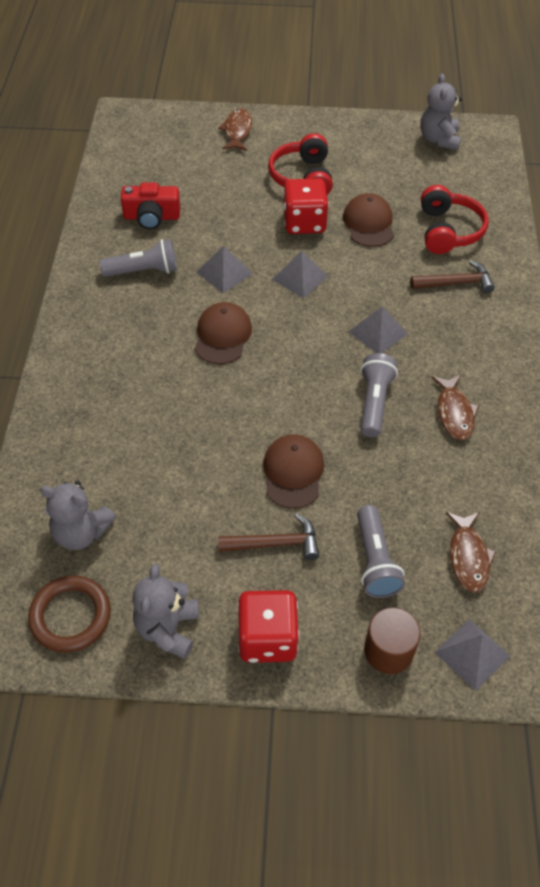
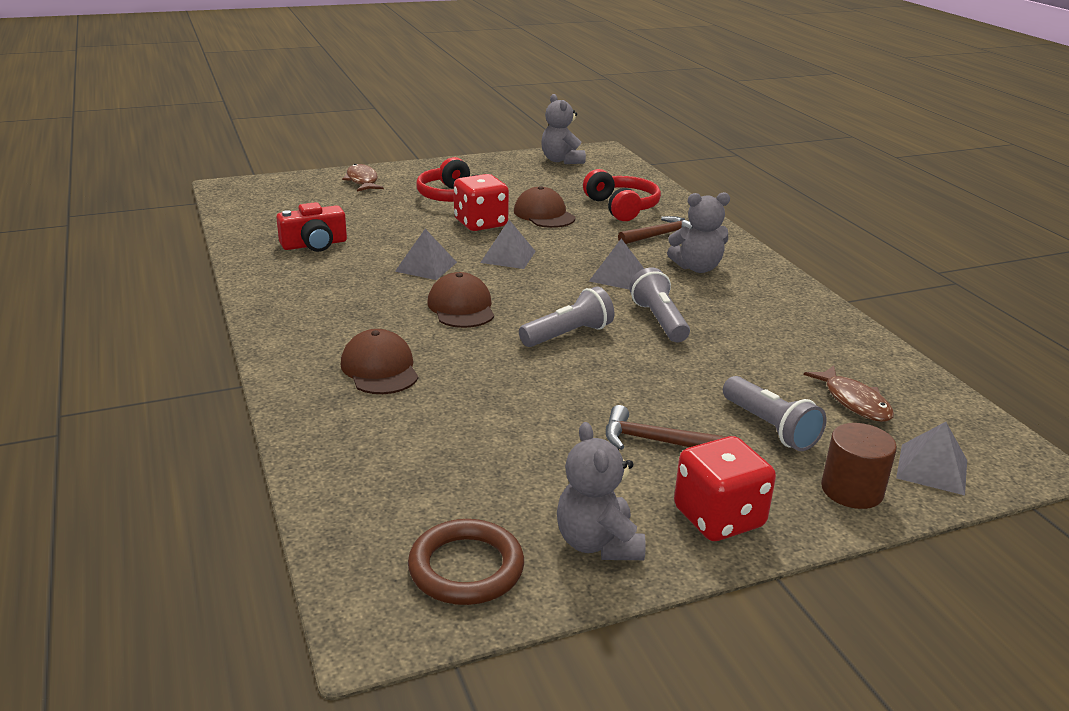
camera: 25 degrees left, 25 degrees down
(81, 532) = (420, 490): grey teddy bear -> grey teddy bear (697, 268)
(143, 271) = (335, 280): grey flashlight -> grey flashlight (568, 335)
(275, 543) = (655, 441): brown hammer -> brown hammer turned 135 degrees counterclockwise
(293, 472) = (625, 385): brown cap -> brown cap (380, 369)
(454, 413) = (740, 312): brown fish -> none

